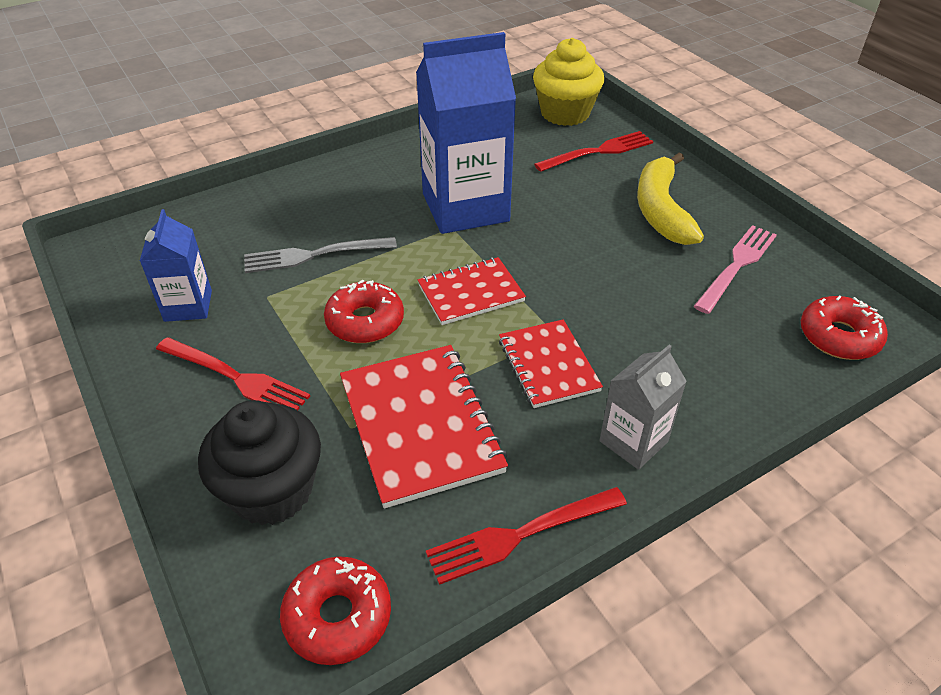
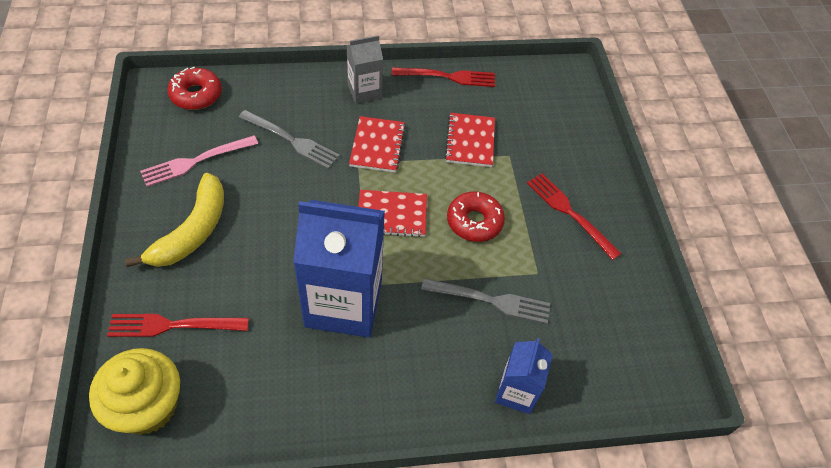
camera: 160 degrees left, 10 degrees up
(188, 306) = (596, 287): blue carton -> blue carton (516, 392)
(272, 491) = (560, 139): black cupcake -> none
(338, 616) = (542, 79): red donut -> none
(421, 425) = (470, 141): red notebook -> red notebook, size x0.63
(661, 329) = (291, 140): none -> grey fork

